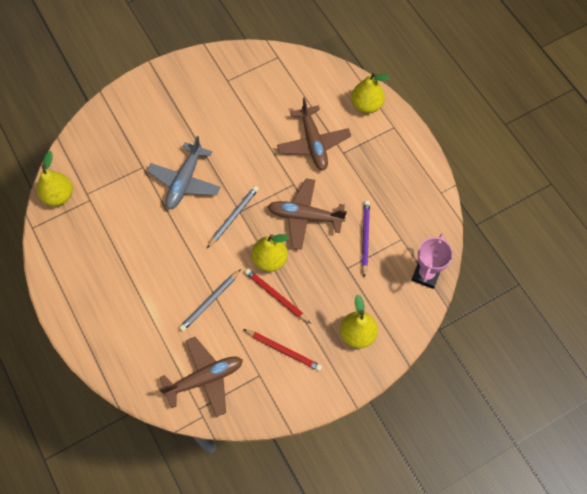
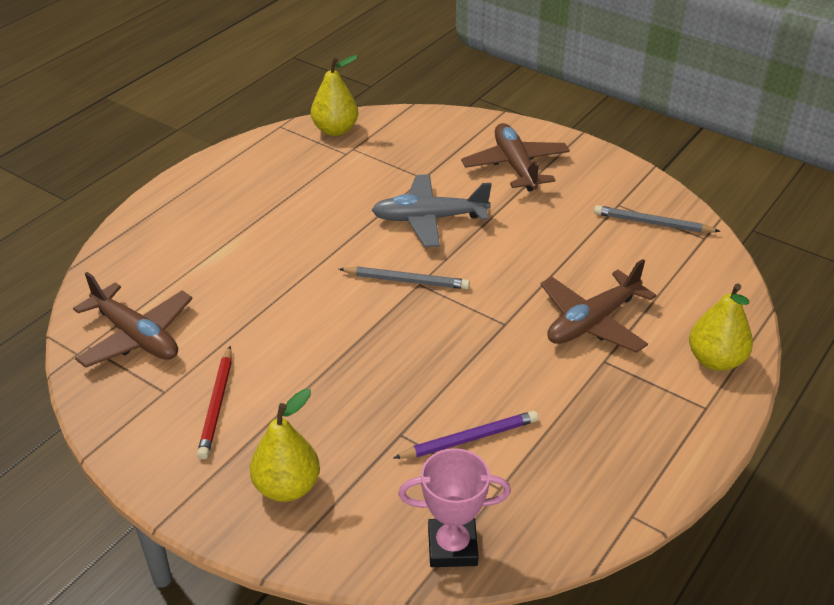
camera: 65 degrees right, 25 degrees down
(210, 301) = (259, 302): grey pencil -> grey pencil (652, 223)
(270, 260) = (360, 340): yellow pear -> none
(276, 296) = (304, 367): red pencil -> none
(305, 217) = (458, 354): brown plane -> brown plane (515, 166)

